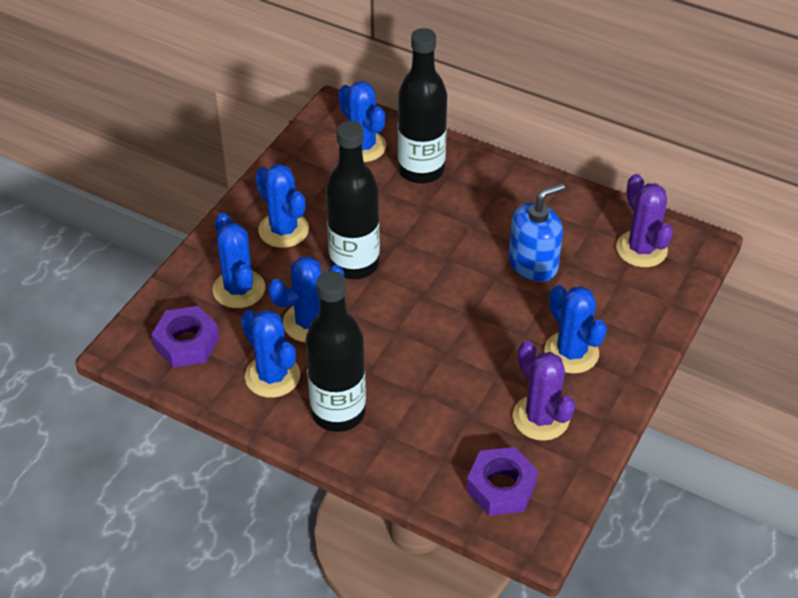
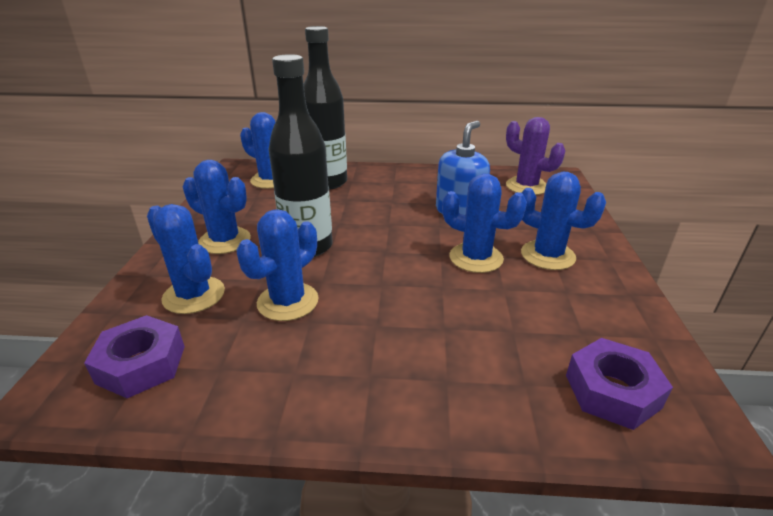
camera: 25 degrees left, 15 degrees down
(272, 376) = (269, 365): blue cactus -> blue cactus (476, 258)
(338, 412) = (371, 377): black bottle -> none
(541, 418) = (577, 311): purple cactus -> none

